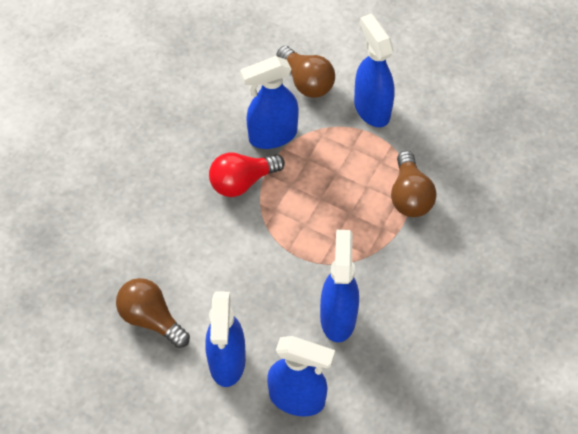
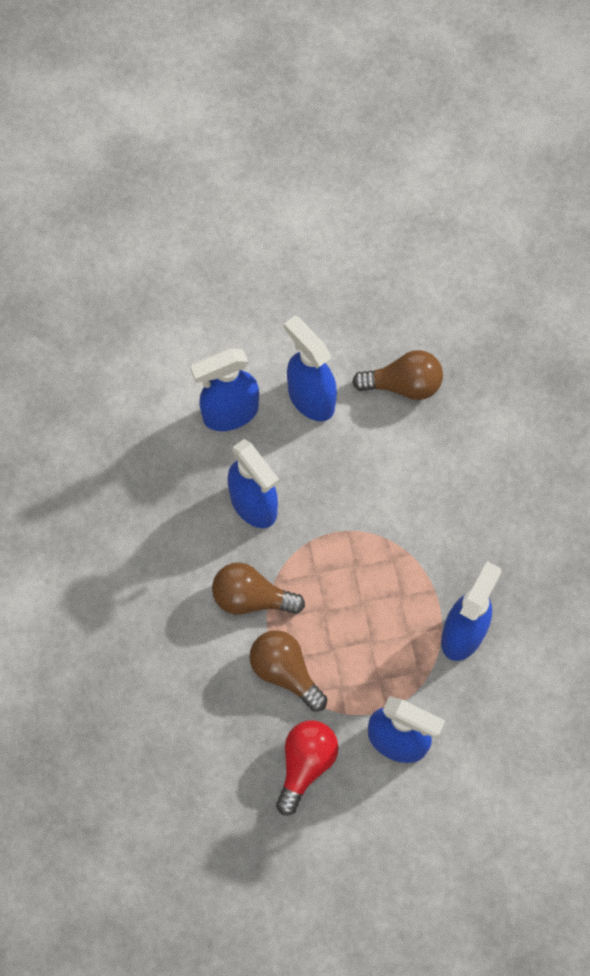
camera: 140 degrees right, 10 degrees up
(242, 181) = (446, 564): red light bulb -> red light bulb (305, 764)
(306, 82) = (486, 721): brown light bulb -> brown light bulb (251, 598)

